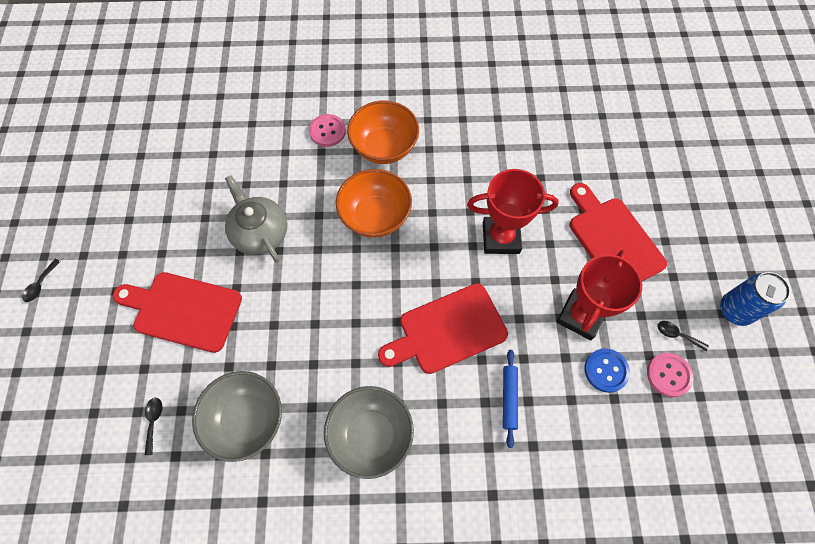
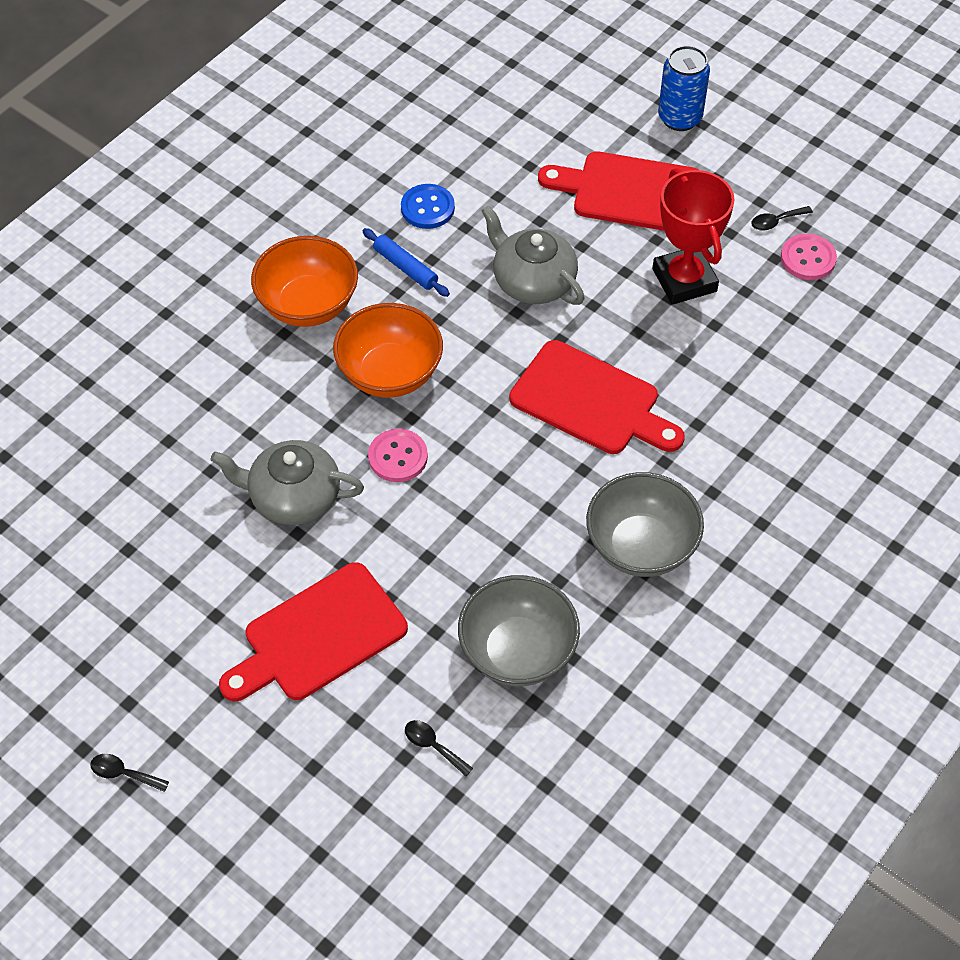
camera: 50 degrees left, 10 degrees down
(40, 284) = (123, 773): black spoon -> black spoon turned 135 degrees clockwise
(327, 131) = (225, 343): pink button -> pink button (398, 457)
(447, 330) = (591, 401): red cutting board -> red cutting board turned 75 degrees counterclockwise
(501, 238) = (533, 281): red trophy -> grey teapot
(509, 398) = (712, 401): blue rolling pin -> blue rolling pin (406, 267)
(606, 370) = (758, 303): blue button -> blue button (427, 208)
(735, 310) = (795, 159): blue can -> blue can (679, 118)

